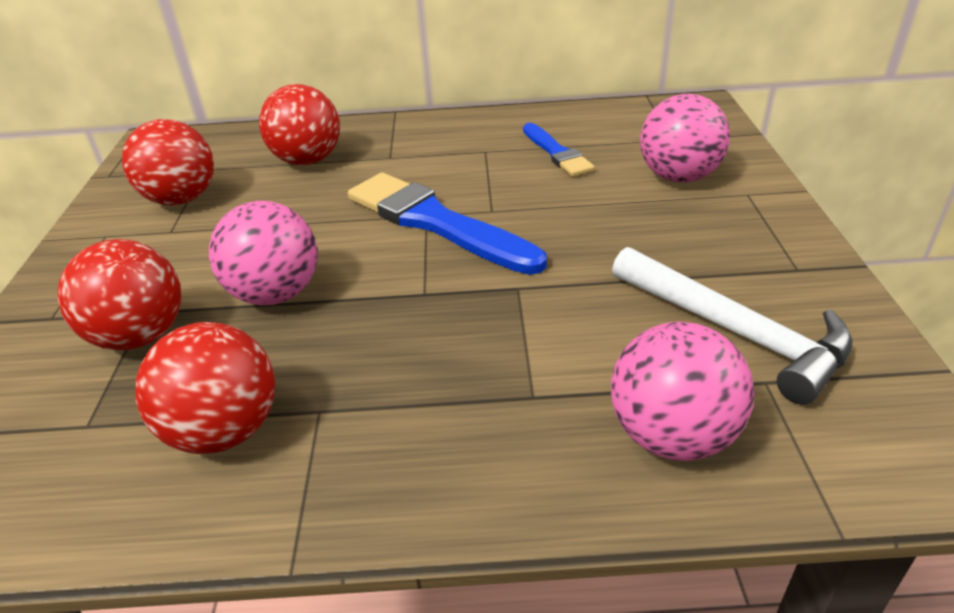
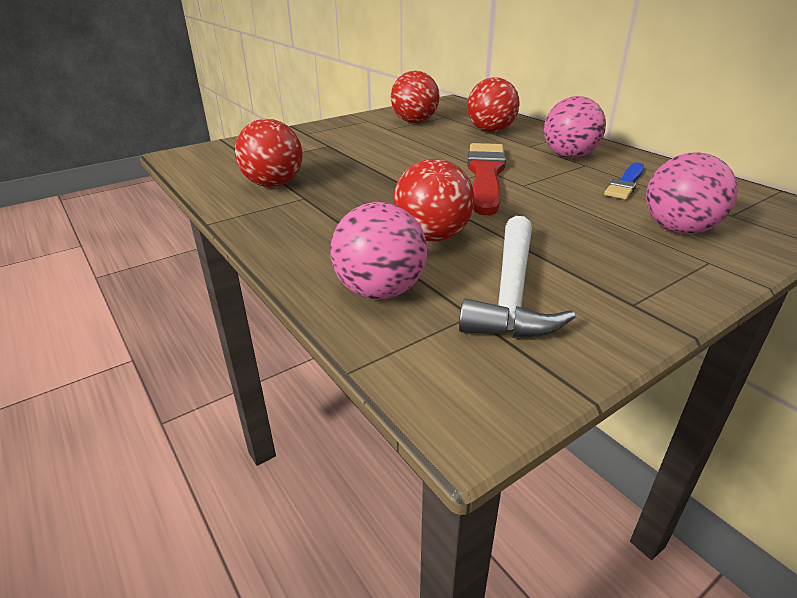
camera: 55 degrees right, 5 degrees down
(140, 336) = (312, 150): red ball -> red ball (432, 237)
(276, 294) = (372, 162): pink ball -> pink ball (569, 156)
(436, 222) = (486, 175): blue brush -> red brush

